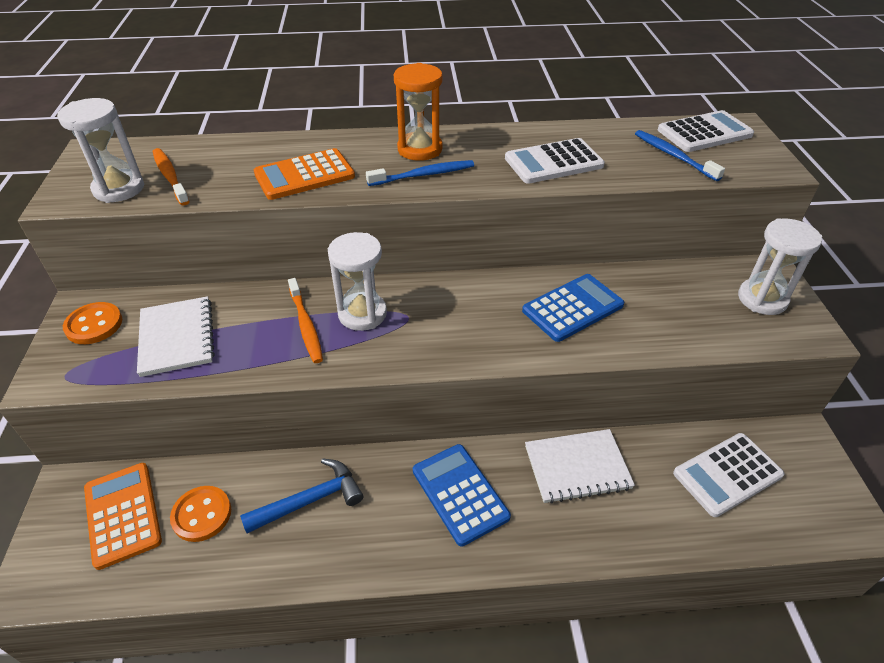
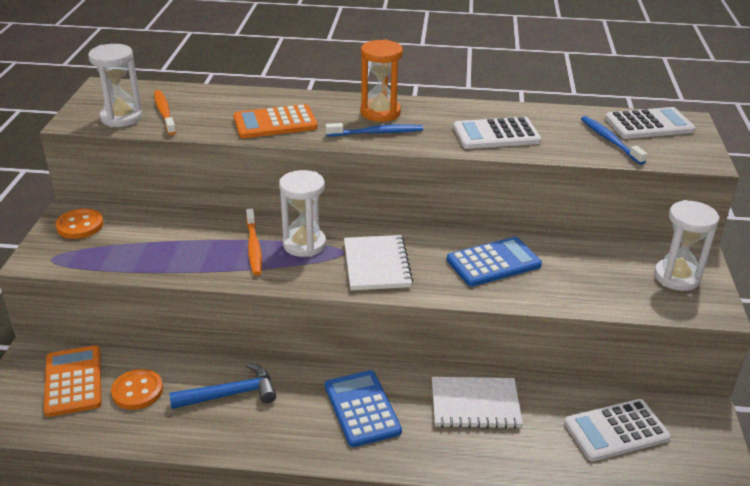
camera: 10 degrees right, 10 degrees down
(177, 337) = (145, 243): white notebook -> white notebook (376, 265)

